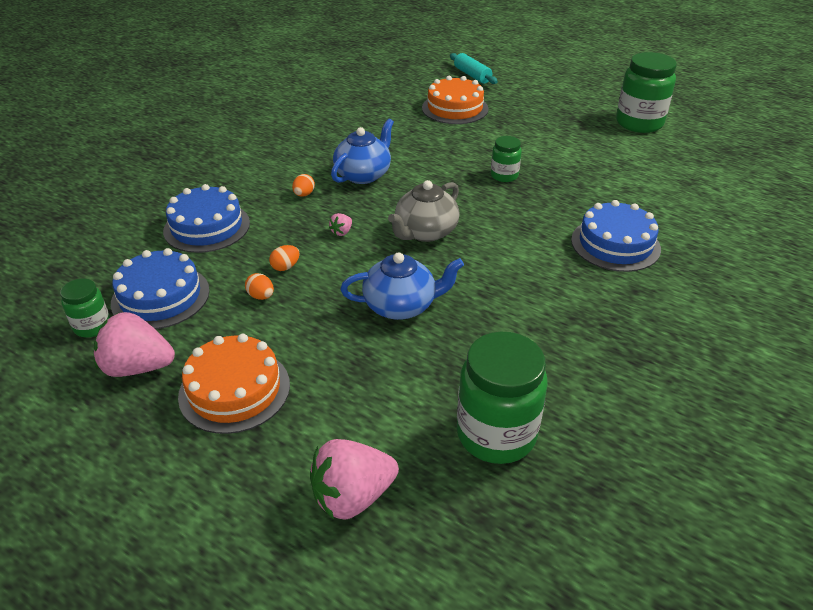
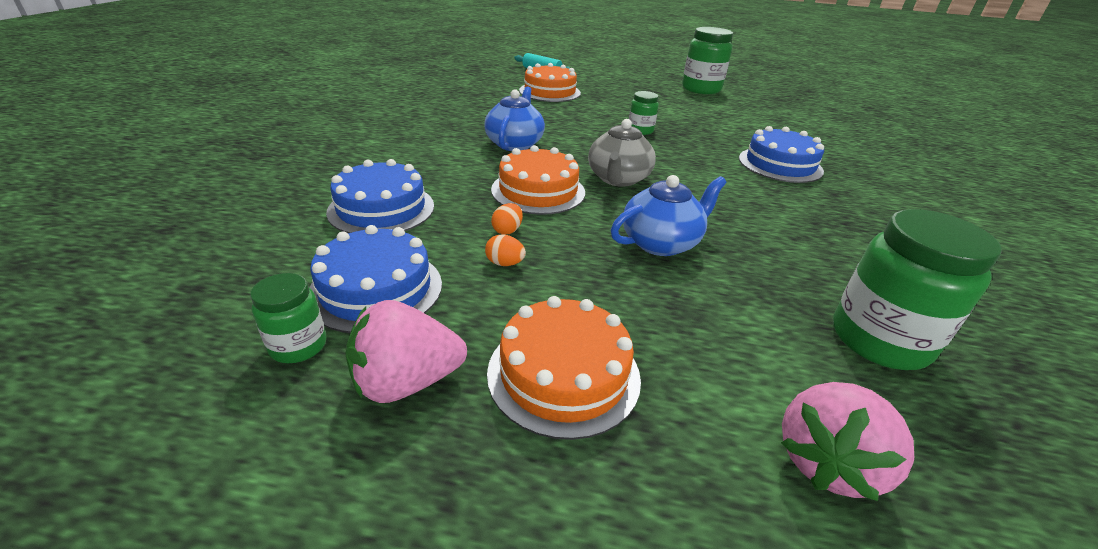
camera: 25 degrees left, 5 degrees down
(304, 194) = (469, 166): orange egg -> none
(342, 232) = (538, 191): pink strawberry -> orange cake

